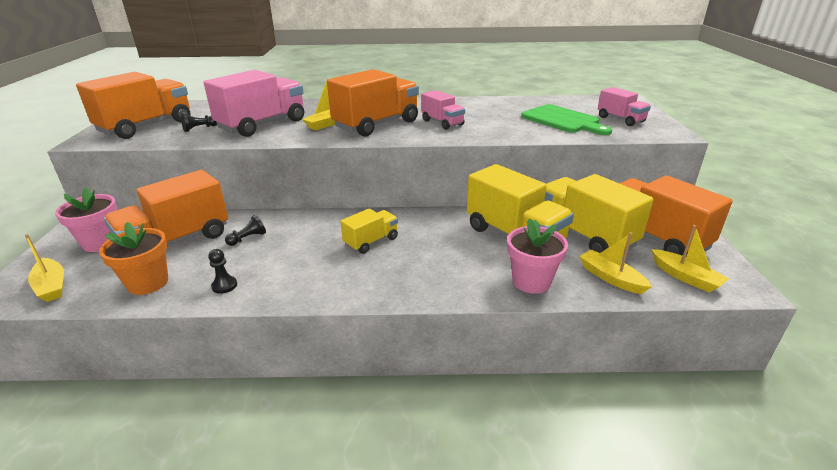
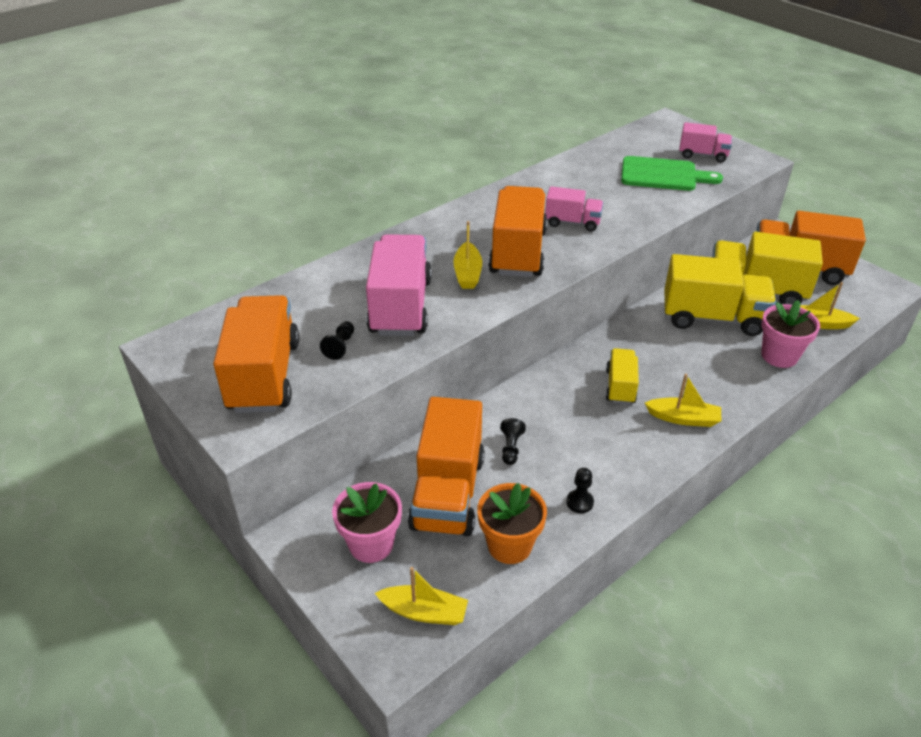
camera: 40 degrees left, 10 degrees up
(685, 277) = (855, 297): yellow boat -> yellow boat (683, 418)

